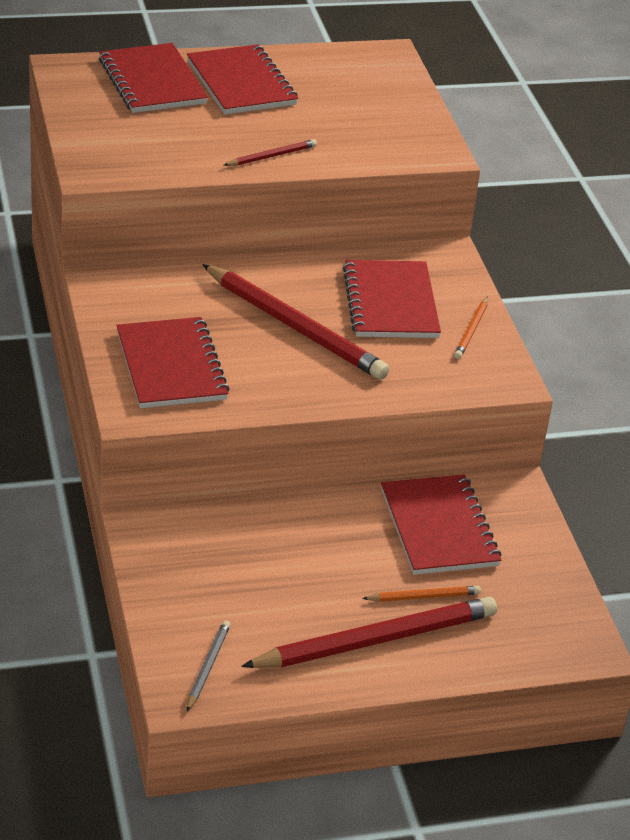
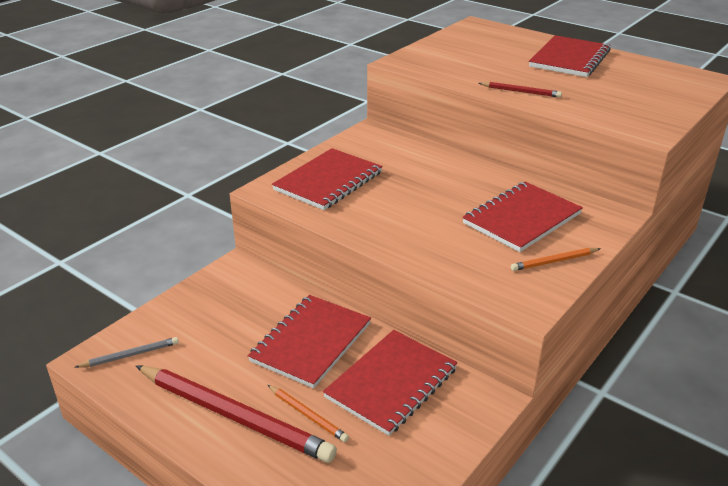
camera: 55 degrees right, 5 degrees down
(152, 82) = (514, 42): red notebook -> red notebook (311, 342)
(294, 327) = (434, 199): red pencil -> none

